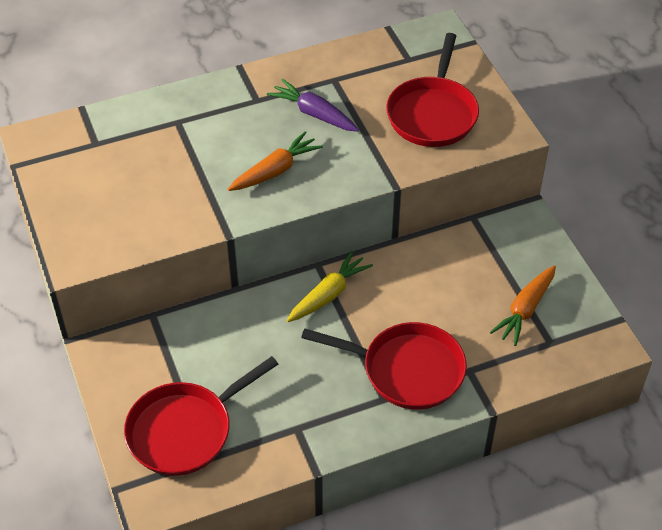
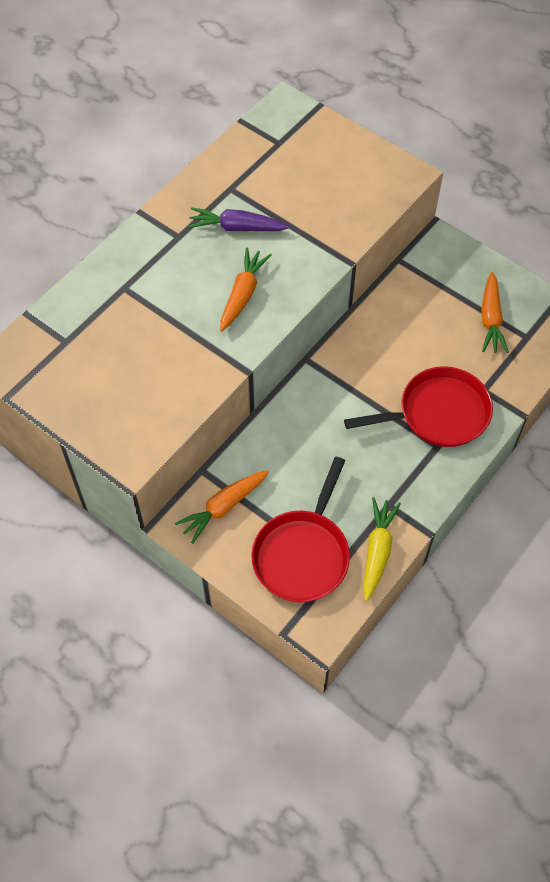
camera: 30 degrees left, 10 degrees up
(146, 355) = (223, 507): none -> orange carrot
(329, 294) = (333, 380): yellow carrot -> yellow carrot (377, 550)
(433, 113) = (334, 184): red pan -> none

